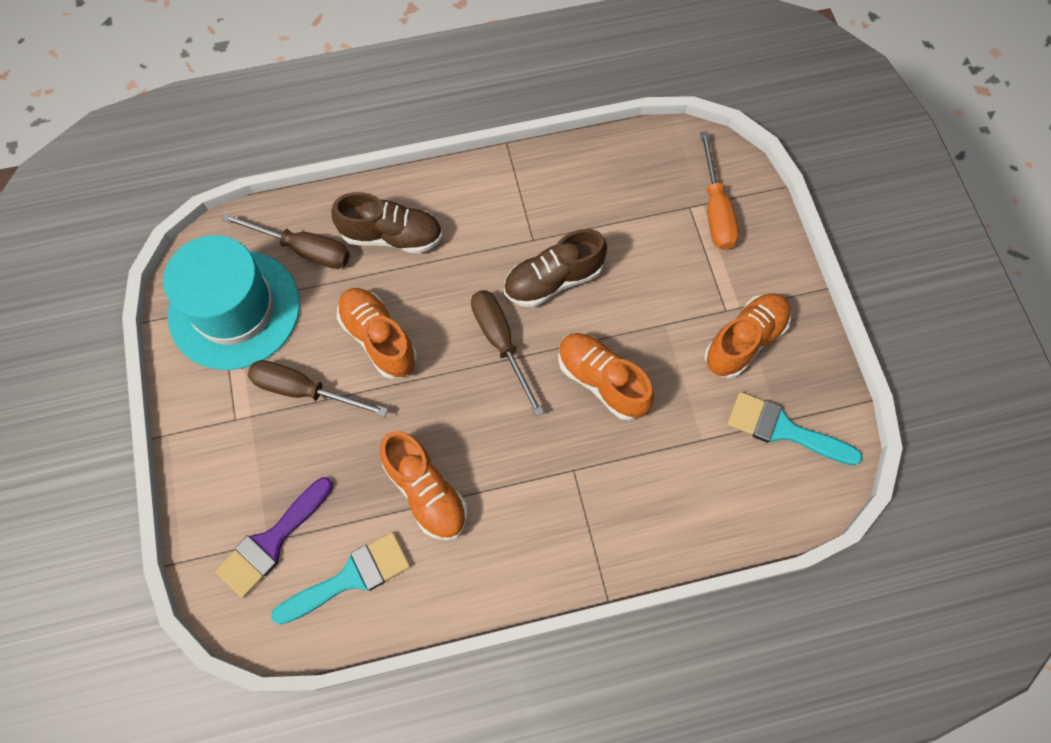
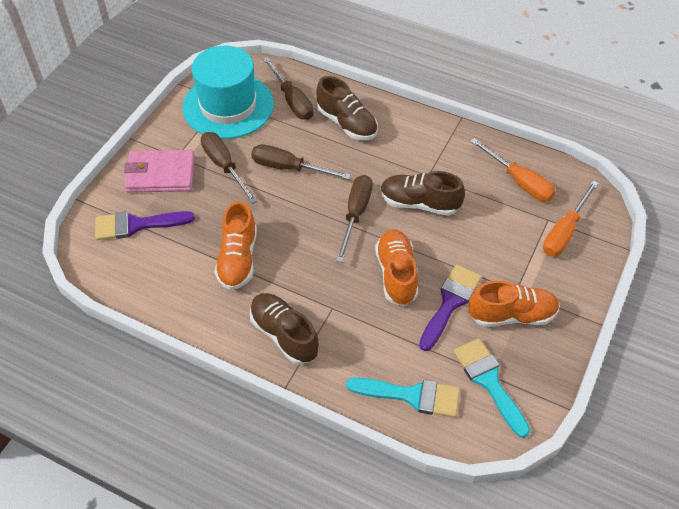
camera: 40 degrees right, 15 degrees down
(238, 456) = (160, 174): none -> pink wallet
(351, 577) = (157, 271): turquoise brush -> turquoise brush (412, 396)
(379, 339) = (289, 168): orange shoe -> brown screwdriver
(554, 539) = (284, 335): none -> brown shoe
(627, 182) = (519, 182): none -> orange screwdriver
(679, 372) = (450, 303): none -> purple brush

